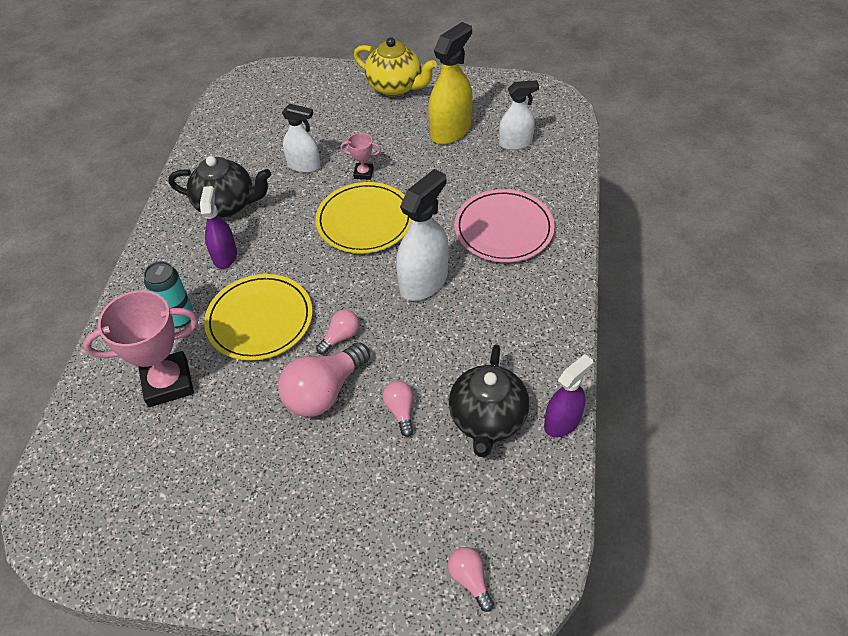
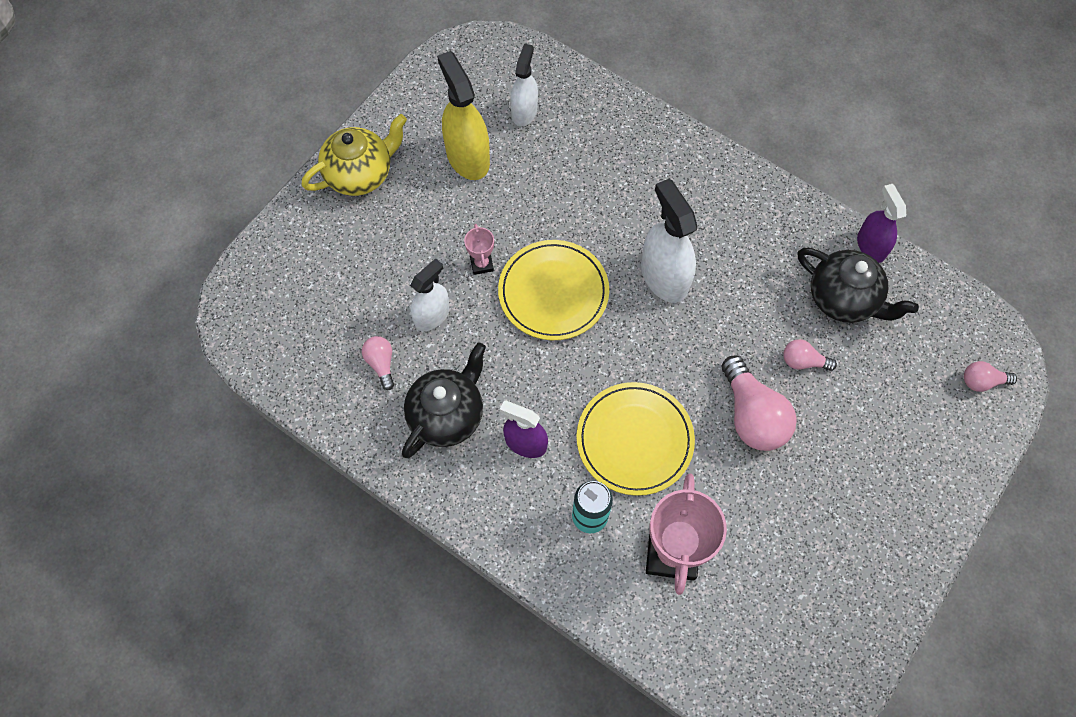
camera: 65 degrees left, 15 degrees up
(340, 337) = (694, 376): pink light bulb -> pink light bulb (381, 364)
(363, 173) = (481, 264): pink trophy -> pink trophy turned 45 degrees counterclockwise
(503, 229) = (635, 180): pink plate -> none

